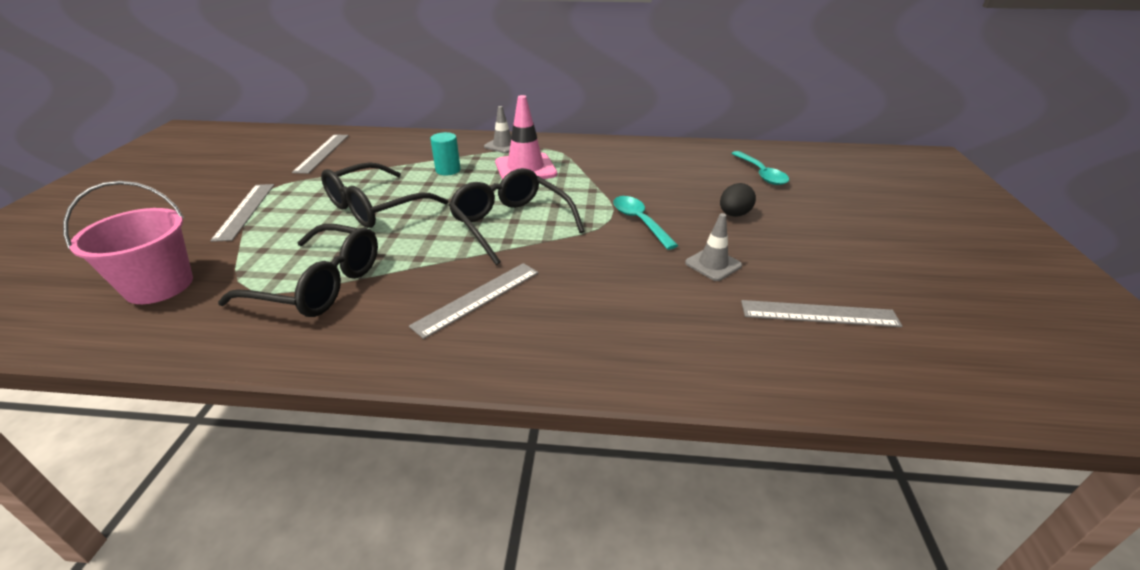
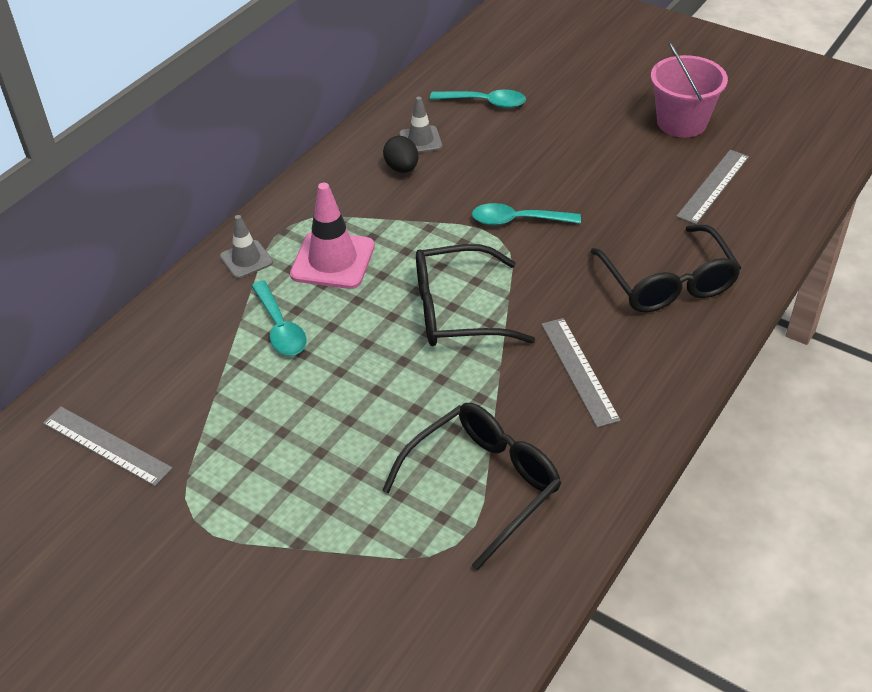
camera: 60 degrees left, 10 degrees up
(159, 286) = (395, 630): pink bucket -> pink bucket (681, 122)
(245, 211) = (245, 544): grey ruler -> none
(375, 207) = (334, 414): black glasses -> black glasses (668, 283)
(448, 170) = (280, 328): turquoise cylinder -> turquoise spoon
(713, 264) = (618, 207): grey traffic cone -> grey traffic cone (420, 140)
(734, 214) = (547, 157): black egg -> black egg (402, 168)

